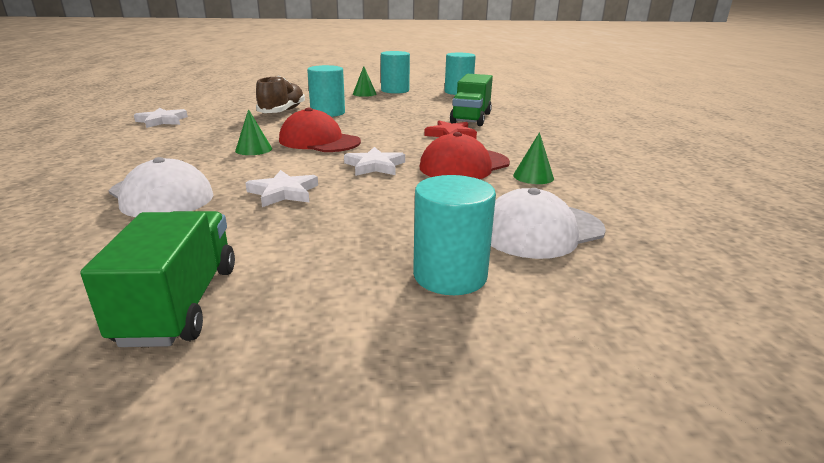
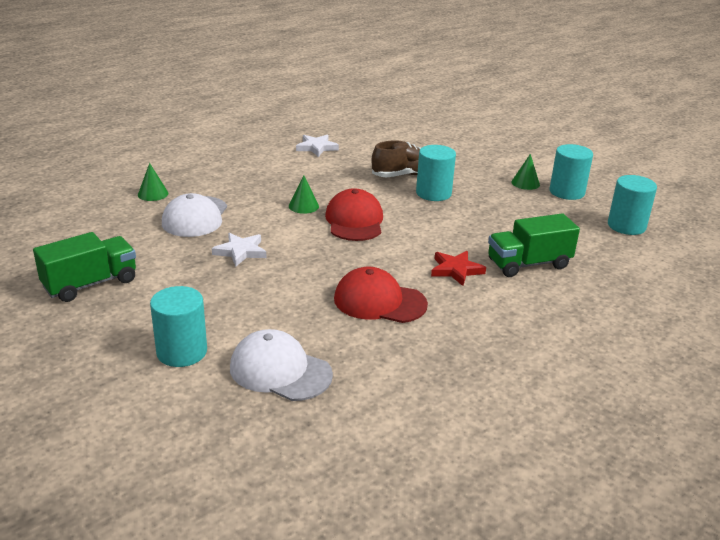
camera: 55 degrees right, 5 degrees up
(375, 166) = (329, 264): white star -> none
(533, 176) = (393, 342): green cone -> green cone (153, 194)

